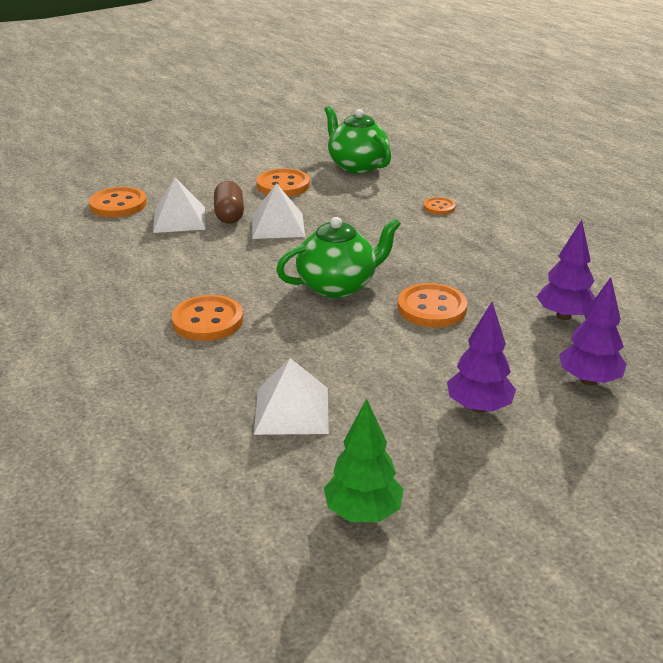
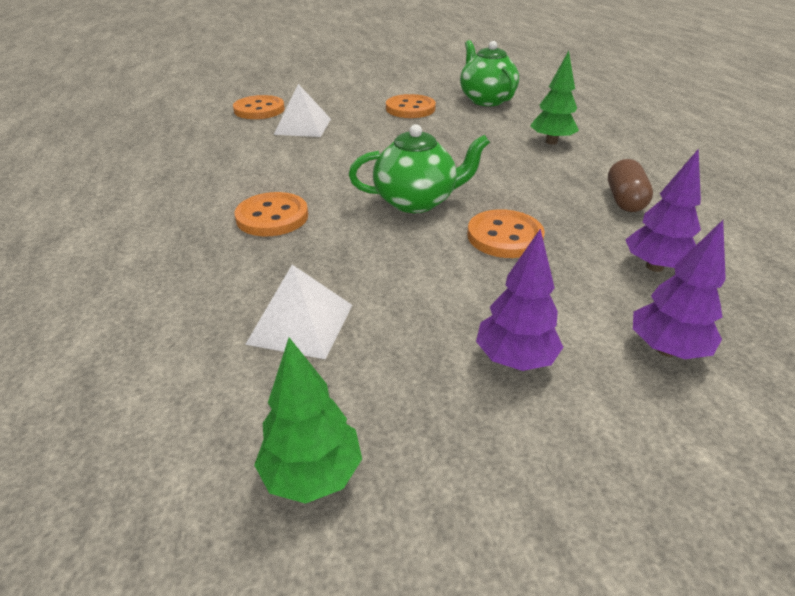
camera: 15 degrees right, 5 degrees up
(229, 215) = (348, 127): brown capsule -> brown capsule (624, 200)
(278, 225) = (387, 141): white pyramid -> none
(439, 207) = (551, 142): orange button -> green tree

